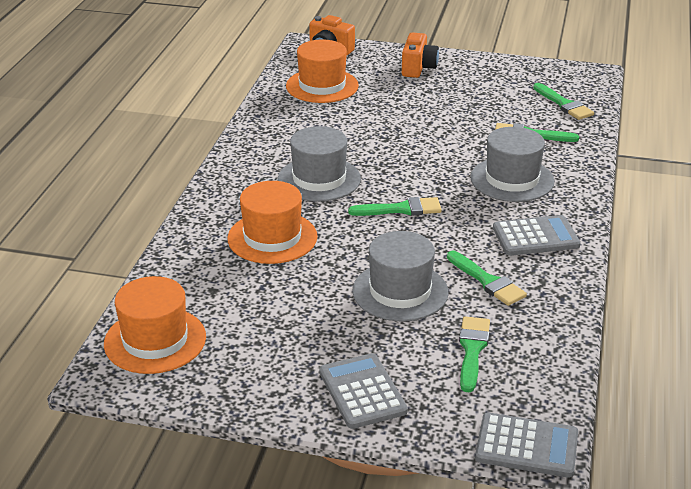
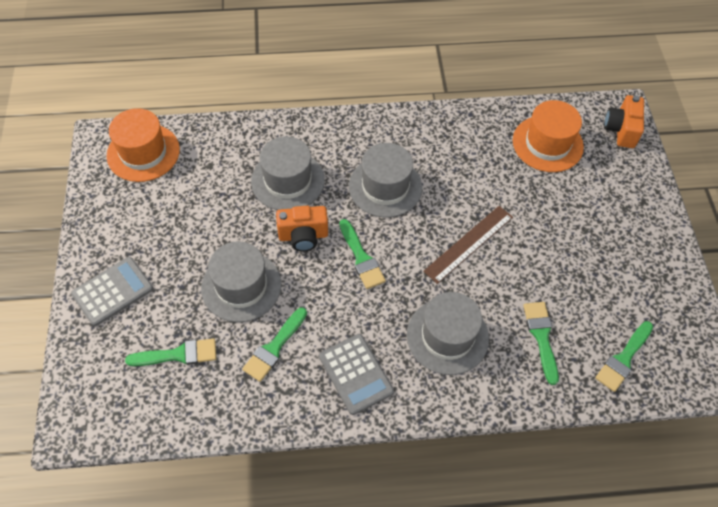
camera: 70 degrees right, 25 degrees up
(272, 237) = (288, 180): orange hat -> grey hat
(414, 148) = (468, 243): none -> brown ruler
(418, 68) = (627, 210): orange camera -> orange camera (303, 236)
(526, 446) = (71, 415): grey calculator -> none

